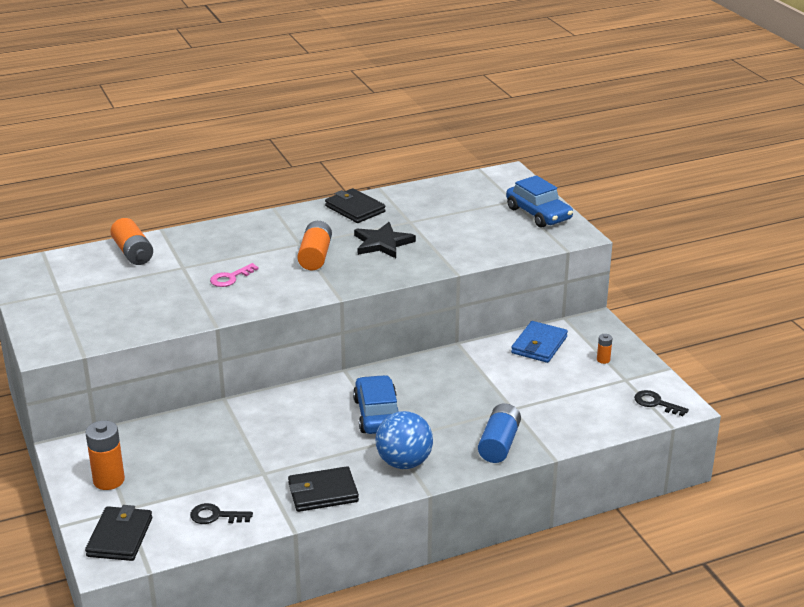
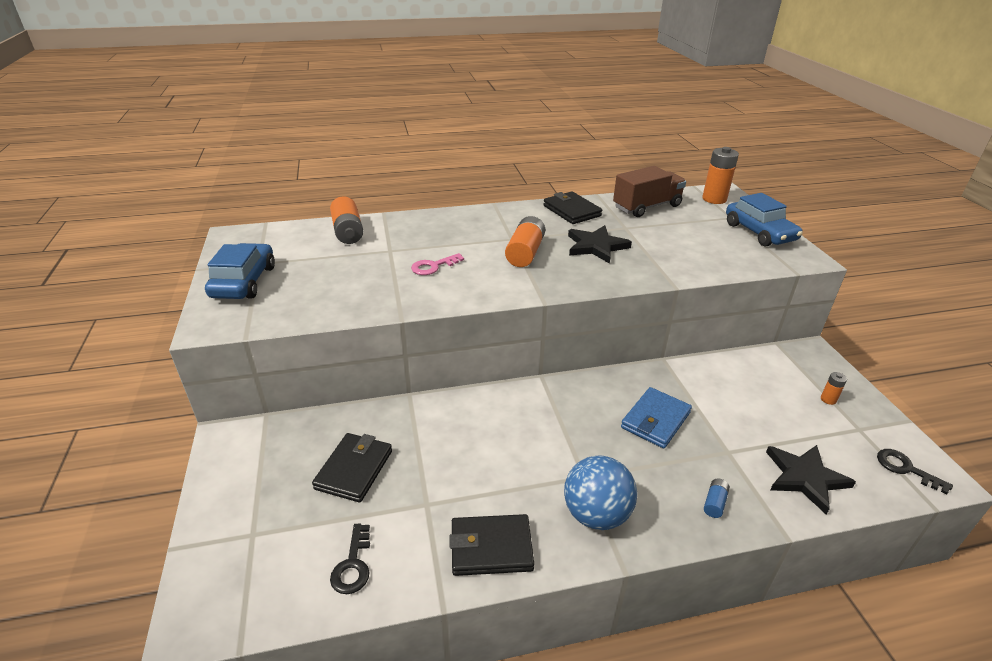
camera: 10 degrees right, 5 degrees up
(109, 480) = (251, 487): orange battery -> orange battery (714, 199)
(120, 537) = (227, 581): black wallet -> black wallet (354, 469)
(216, 516) = (353, 565): black key -> black key turned 105 degrees counterclockwise
(377, 415) = (570, 438): blue car -> blue car (244, 282)
(430, 197) = (647, 207): none -> brown truck
(499, 444) = (714, 503): blue battery -> blue battery, size x0.49
(539, 345) = (752, 372): blue wallet -> blue wallet (655, 420)
(573, 419) = (805, 478): none -> black star

